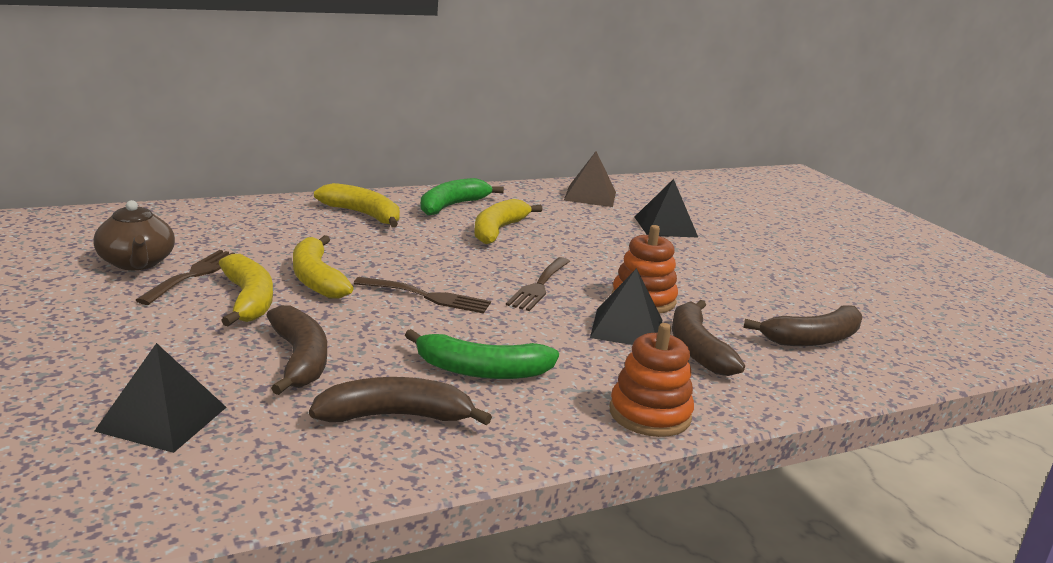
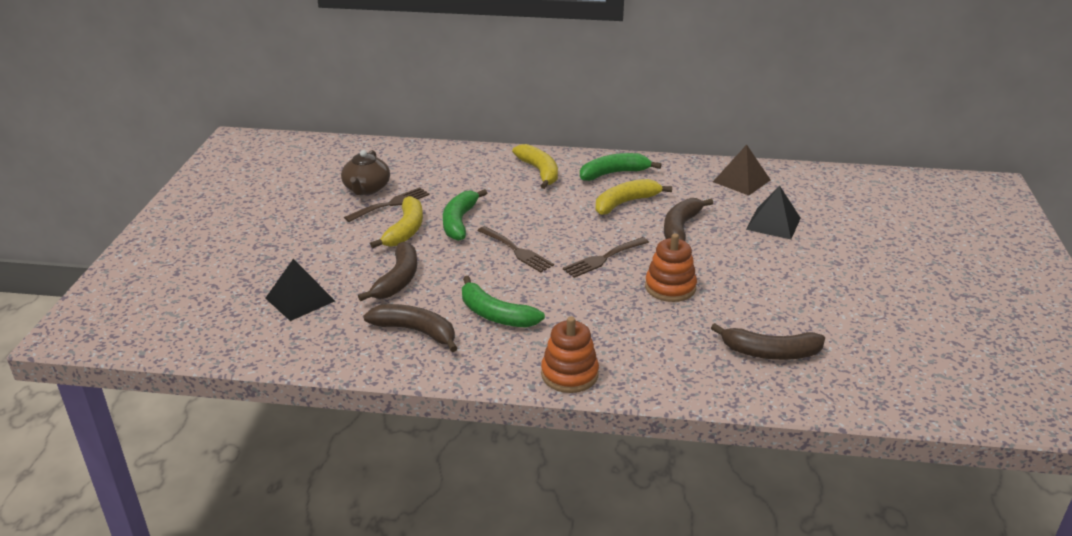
camera: 35 degrees right, 10 degrees up
(316, 279) = (459, 222): yellow banana -> green banana
(626, 328) = (629, 307): black pyramid -> none
(696, 348) = (662, 336): brown banana -> brown banana (680, 228)

